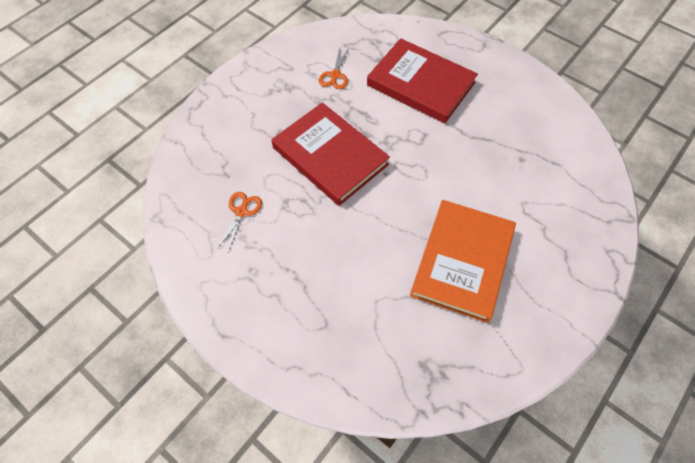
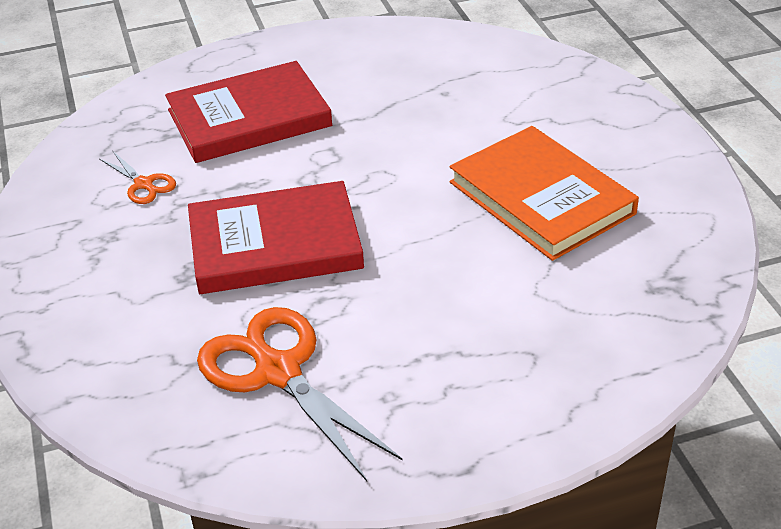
camera: 55 degrees left, 20 degrees down
(242, 211) = (277, 370): orange scissors -> orange scissors, size x2.08

